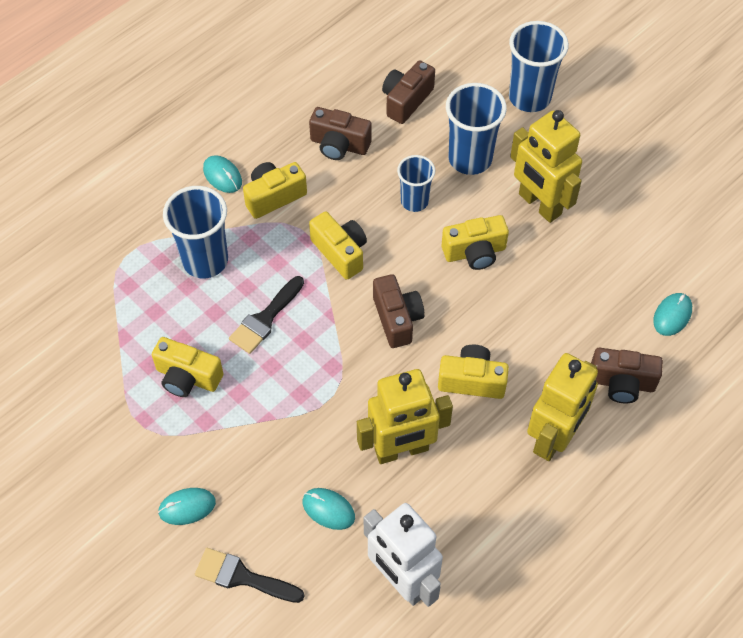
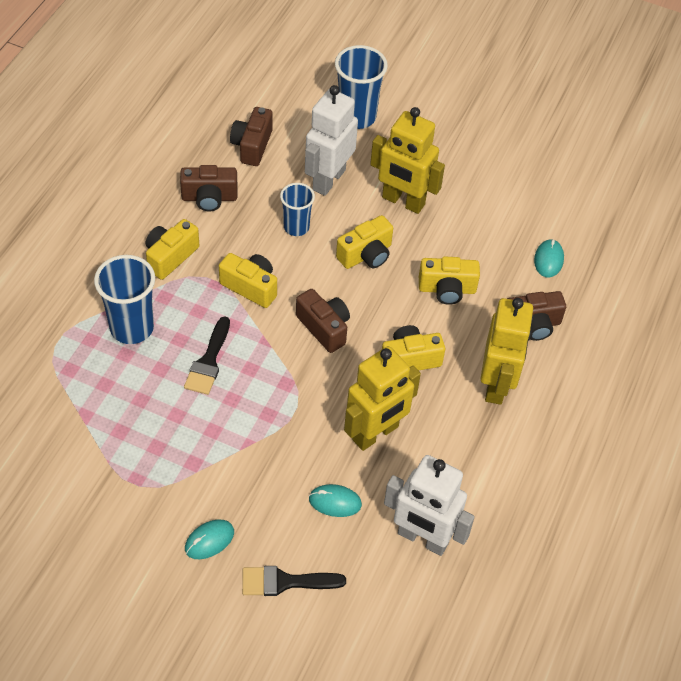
camera: 25 degrees left, 5 degrees down
(187, 377) = (160, 431): yellow camera -> yellow camera (447, 289)
(222, 176) = (115, 251): turquoise mouse -> none
(470, 159) = (328, 180): blue cup -> white robot

